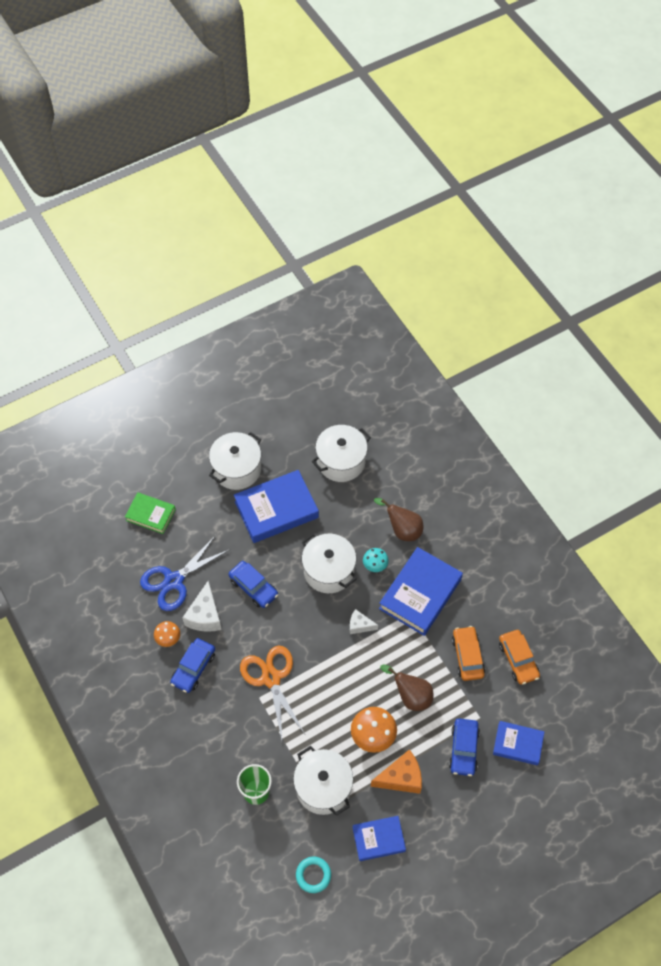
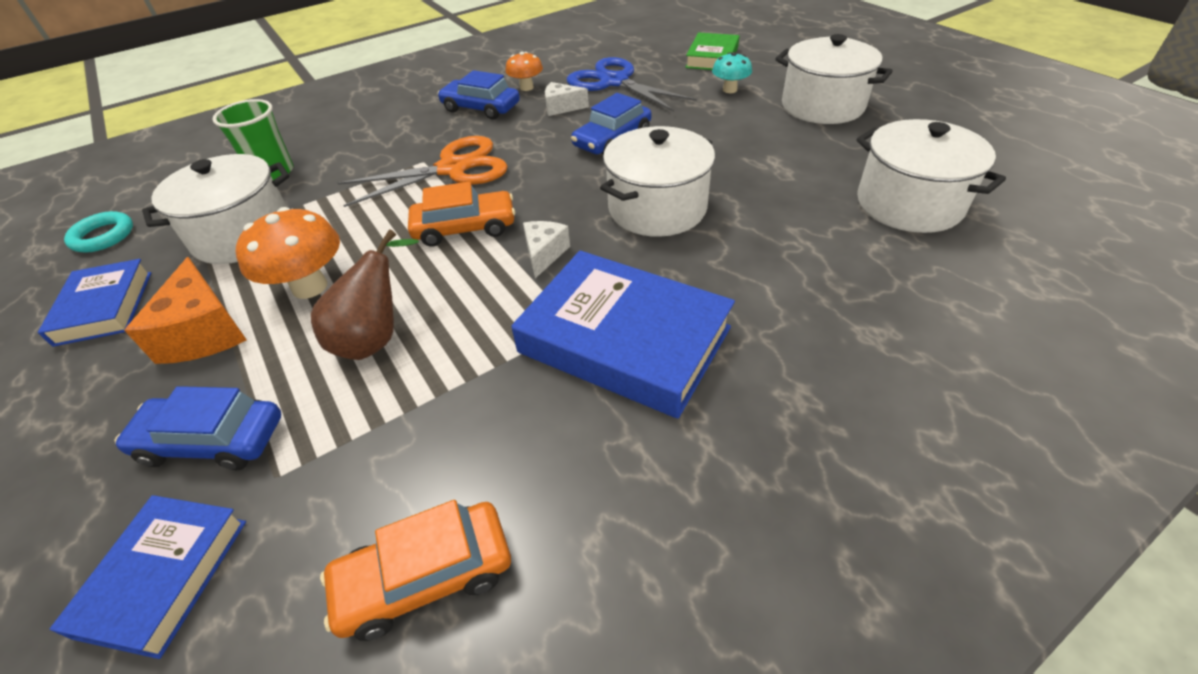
camera: 90 degrees right, 15 degrees down
(205, 615) = (561, 107): white cheese -> white cheese, size x0.60
(276, 509) = (764, 146): blue book -> none
(375, 565) = (682, 265): turquoise mushroom -> turquoise mushroom (729, 90)
(402, 529) = (785, 300): brown pear -> none
(467, 656) = (455, 441): orange car -> orange car (465, 228)

